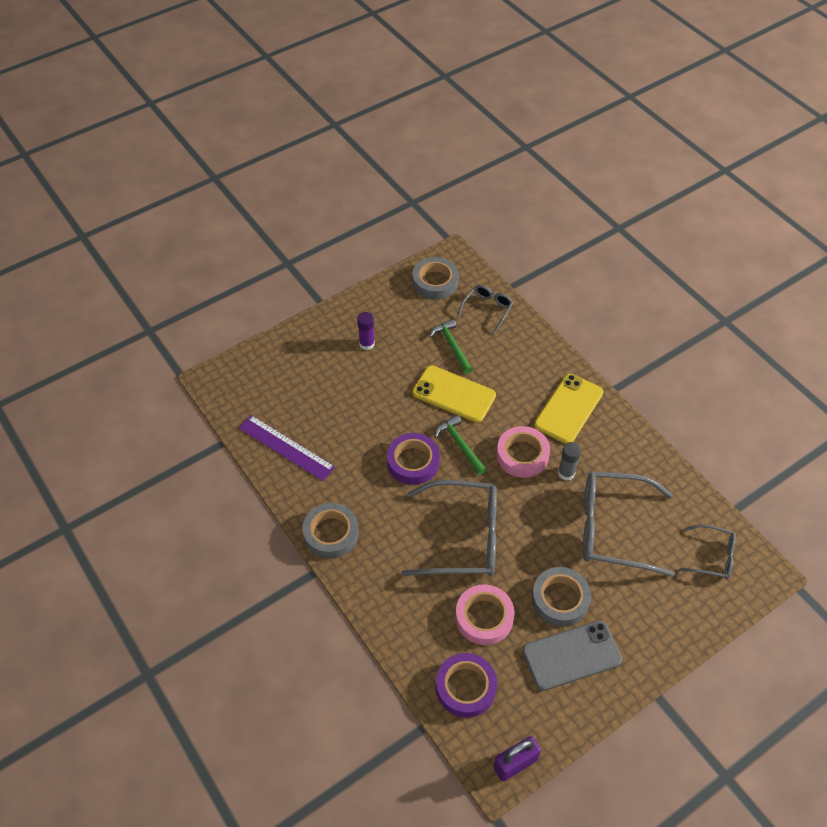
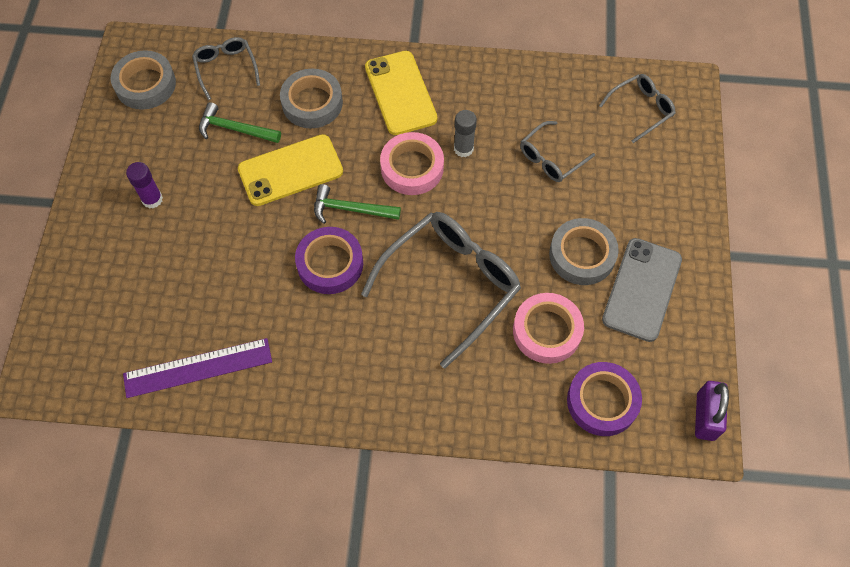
camera: 50 degrees left, 10 degrees up
(331, 533) = (339, 399): grey tape -> grey tape (312, 103)
(613, 529) = (551, 158): grey glasses -> grey glasses, size x0.52

